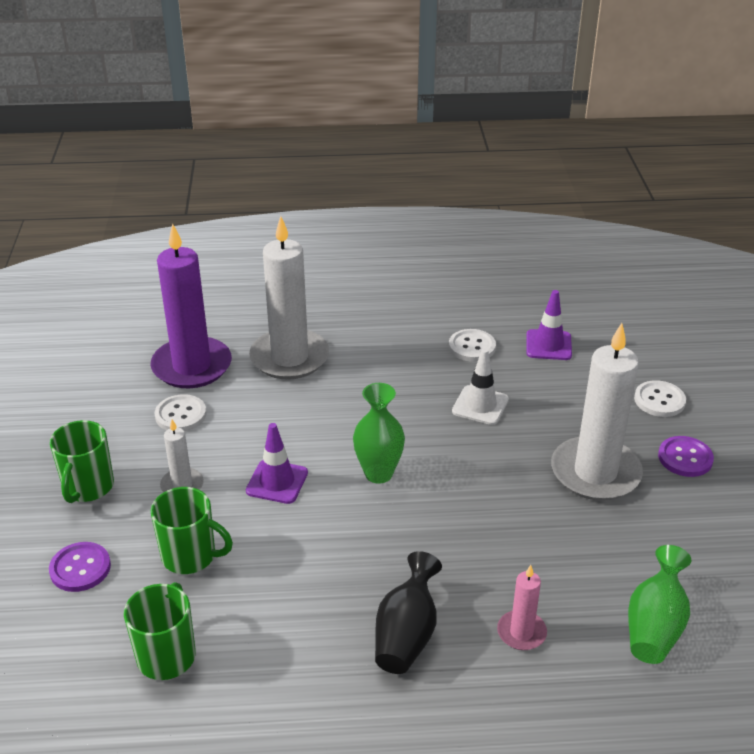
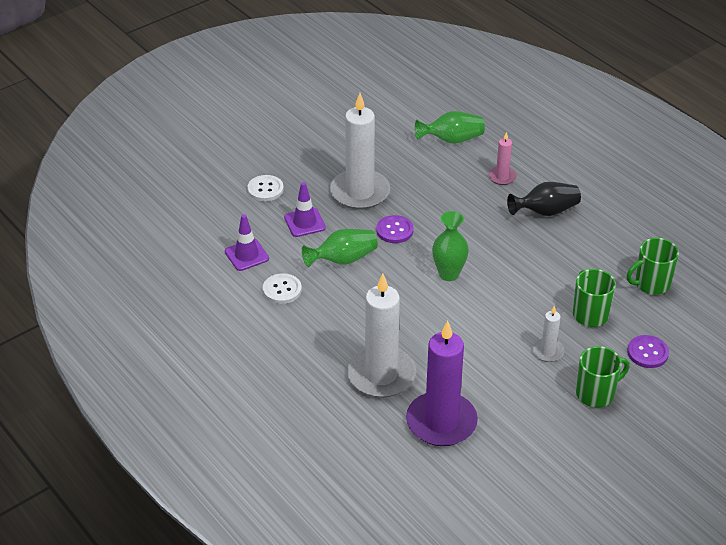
camera: 125 degrees left, 5 degrees up
(180, 415) = (493, 394): white button -> none
(277, 482) = (500, 312): purple traffic cone -> purple traffic cone (304, 222)
(480, 405) = (343, 260): white traffic cone -> green vase
(685, 458) = (313, 165): purple button -> purple button (394, 230)

